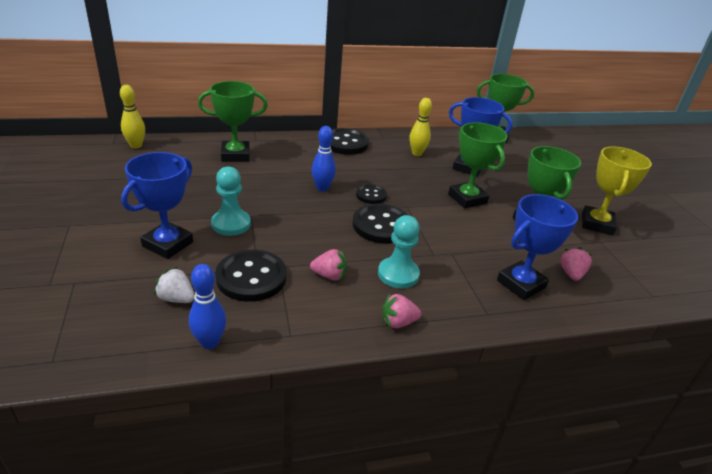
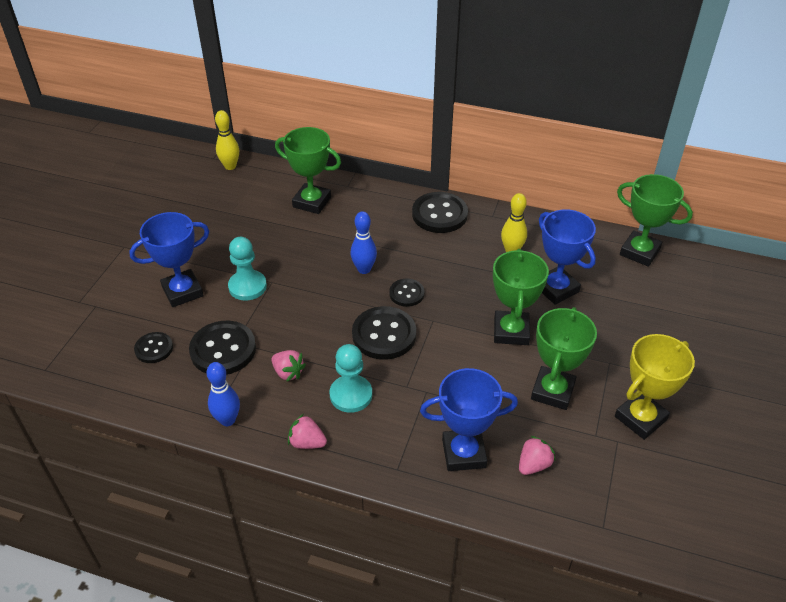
camera: 35 degrees right, 10 degrees up
(176, 298) = (154, 348): white strawberry -> black button
(209, 342) = (150, 398): blue bowling pin -> blue bowling pin (227, 420)

